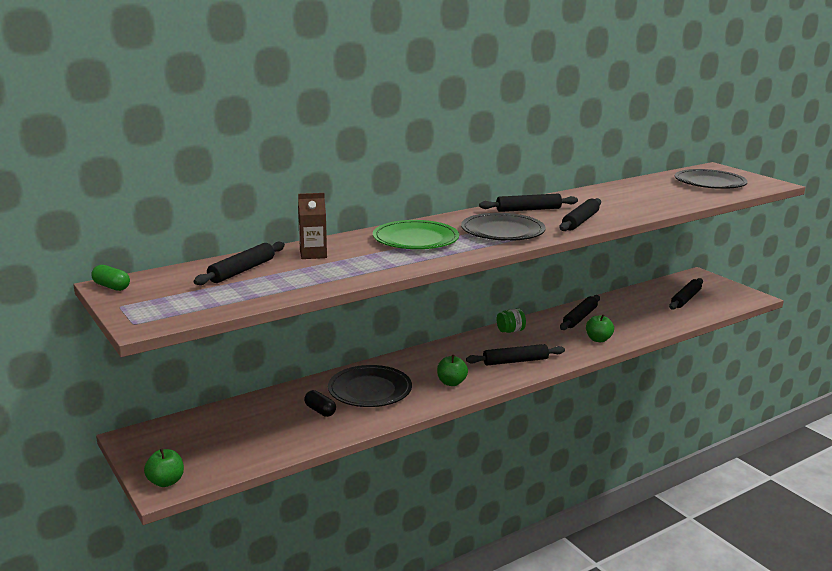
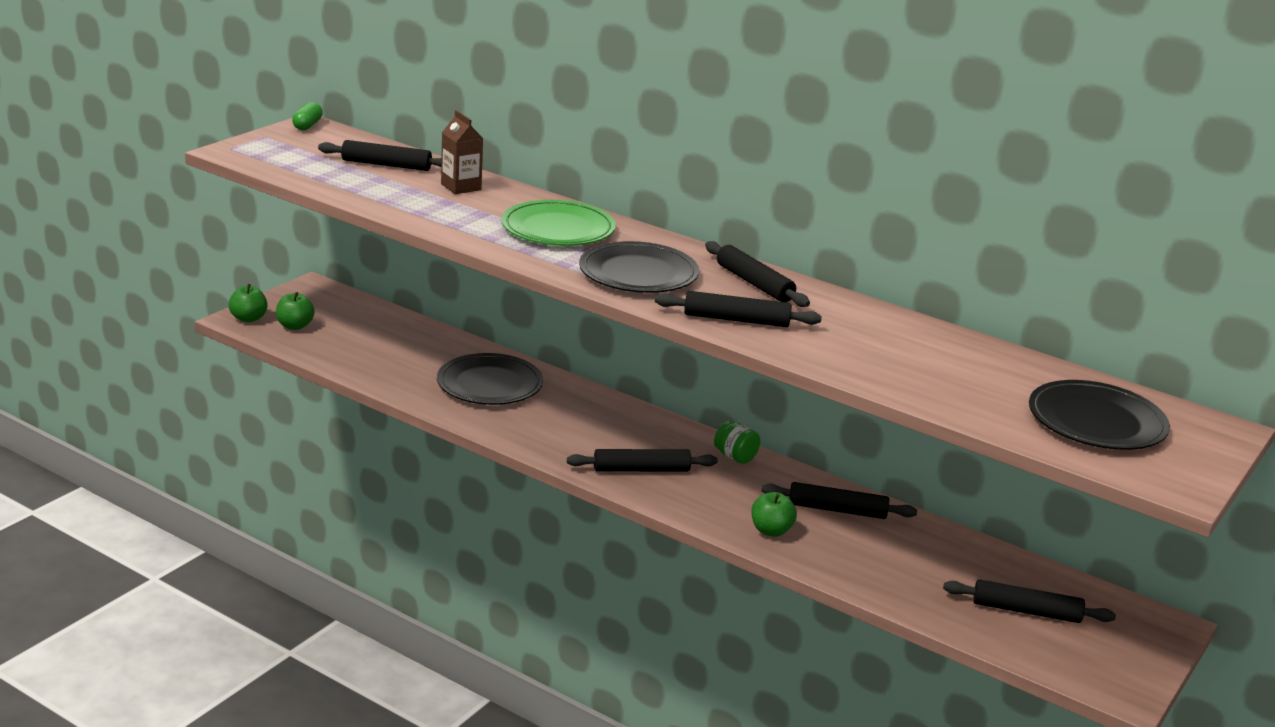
camera: 65 degrees right, 5 degrees up
(320, 411) = (423, 364): black capsule -> none
(451, 383) = (545, 432): green apple -> green apple (295, 326)
(515, 361) = (641, 469): black rolling pin -> black rolling pin turned 60 degrees counterclockwise

